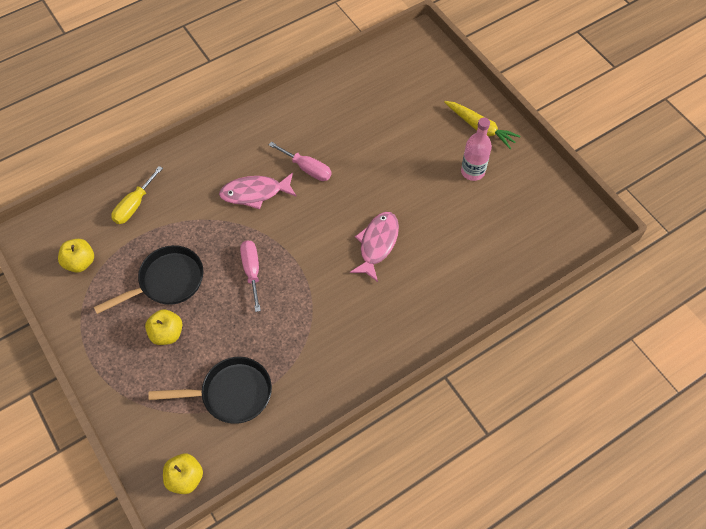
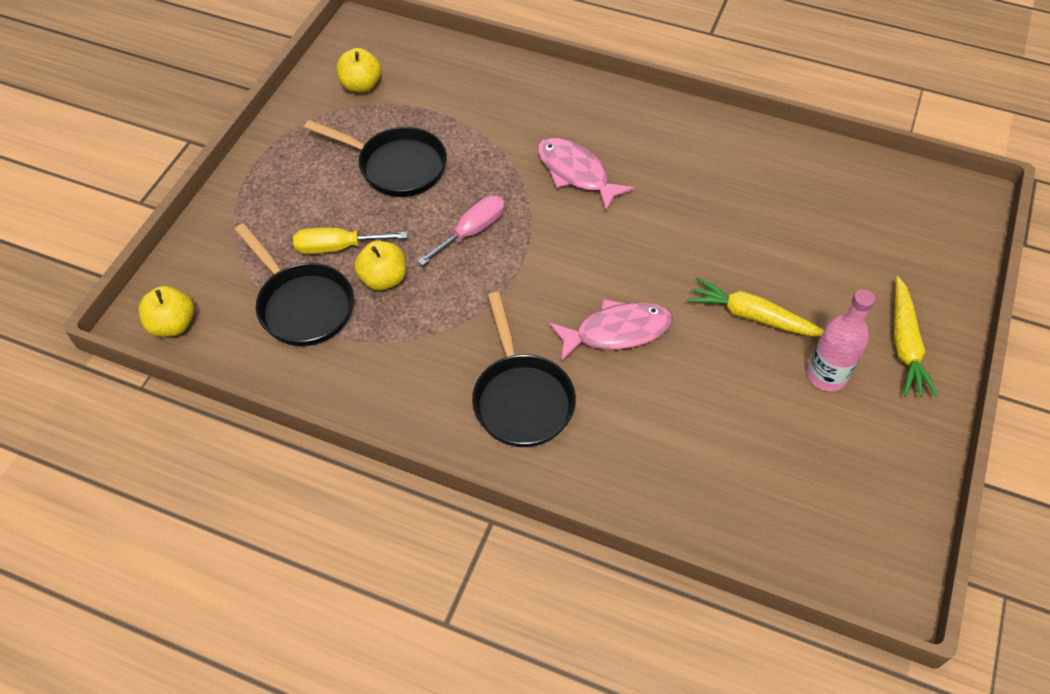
camera: 55 degrees right, 5 degrees down
(134, 205) = (465, 84): yellow screwdriver -> yellow screwdriver (337, 247)
(167, 333) = (334, 204): yellow apple -> yellow apple (383, 279)
(307, 168) = (655, 201): pink screwdriver -> none
(384, 316) = (521, 398): none -> black pan
(416, 177) = (753, 316): none -> yellow carrot

